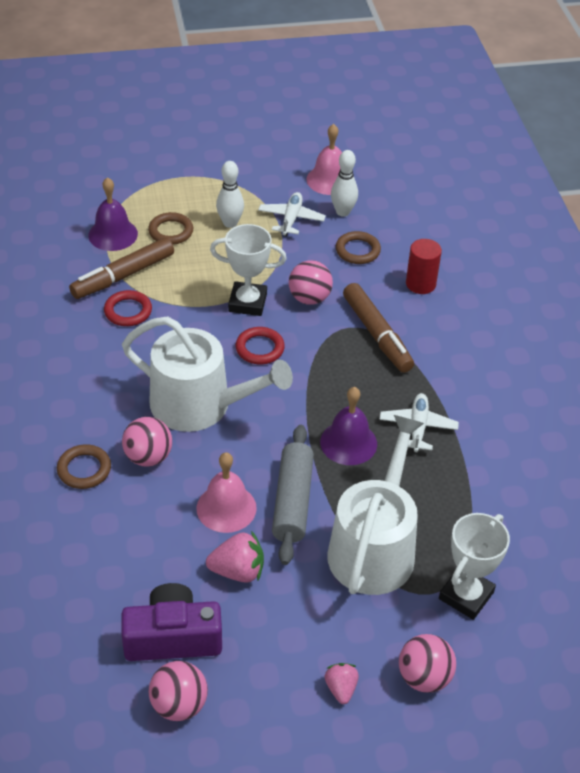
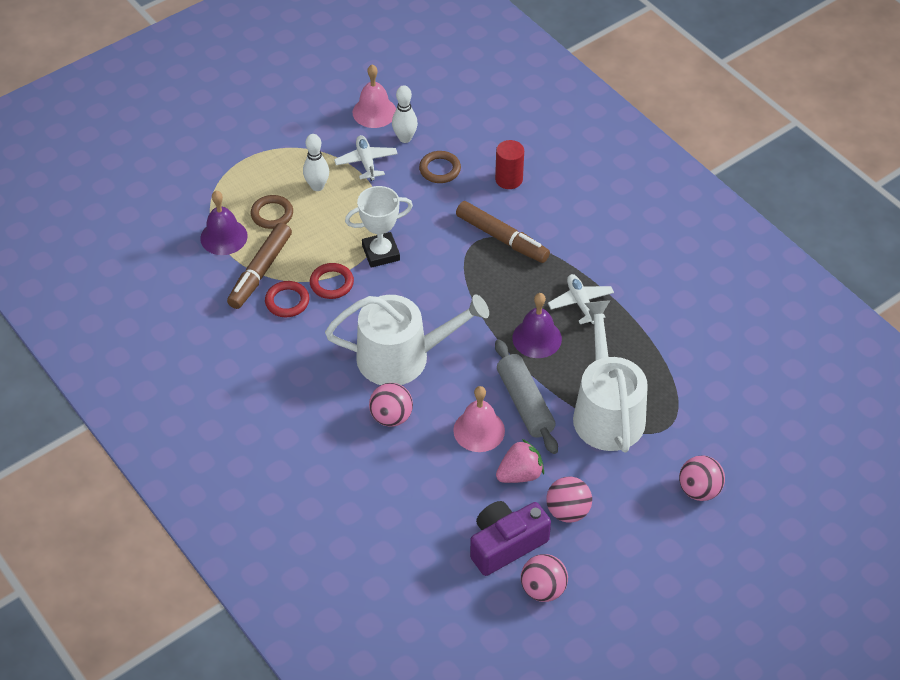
camera: 25 degrees left, 5 degrees up
(84, 469) = (348, 449): brown ring -> none
(260, 348) = (417, 289): red ring -> red ring (331, 283)
(309, 298) = (428, 228): pink ball -> pink ball (567, 511)
(341, 688) = (647, 524): pink strawberry -> none
(466, 595) = (692, 418): white trophy -> none

